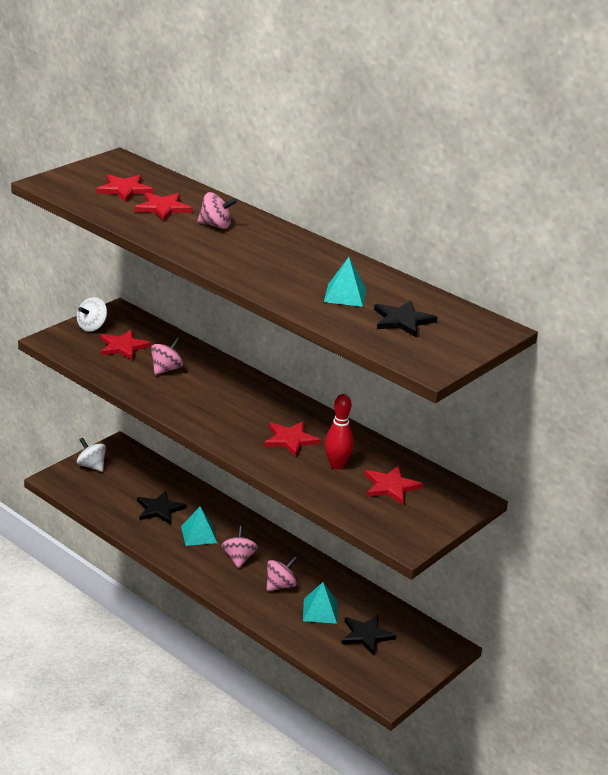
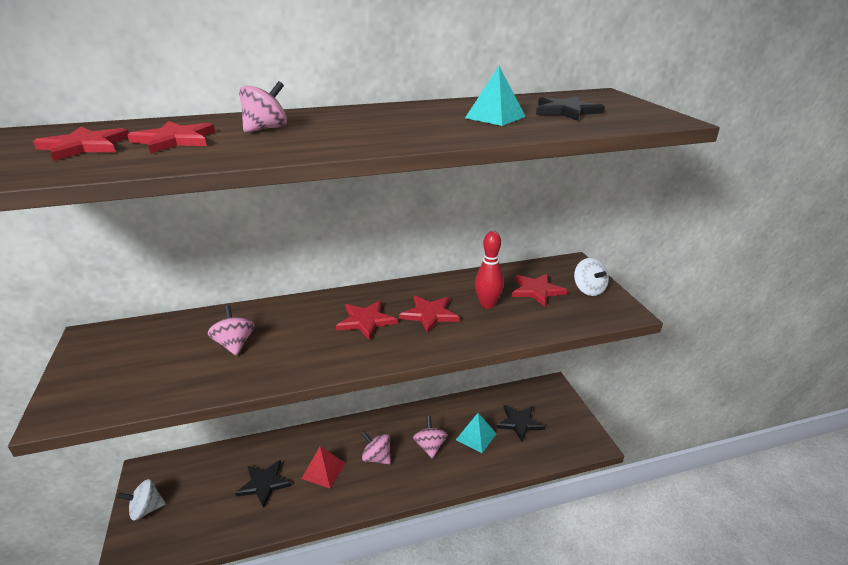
camera: 55 degrees left, 0 degrees up
(92, 327) = (85, 367): white spinning top -> white spinning top (588, 290)
(123, 347) = (155, 359): red star -> red star (366, 321)
(199, 534) = (323, 470): turquoise pyramid -> red pyramid

